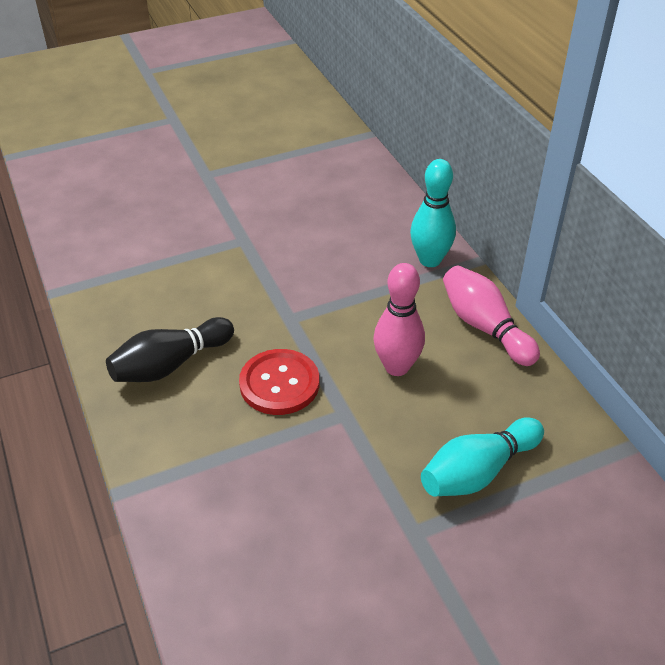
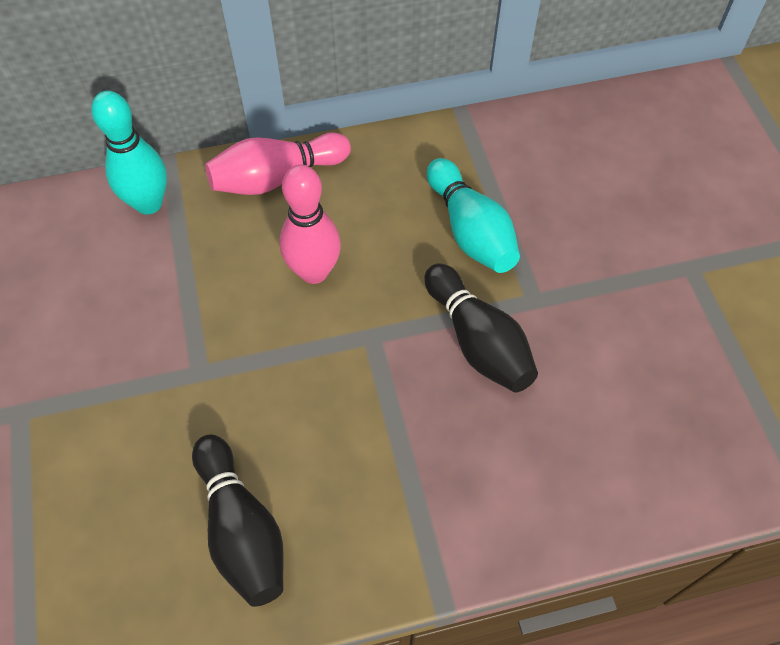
camera: 80 degrees left, 15 degrees up
(279, 384) = (309, 398): red button -> none
(357, 490) = (478, 341): none -> black bowling pin

